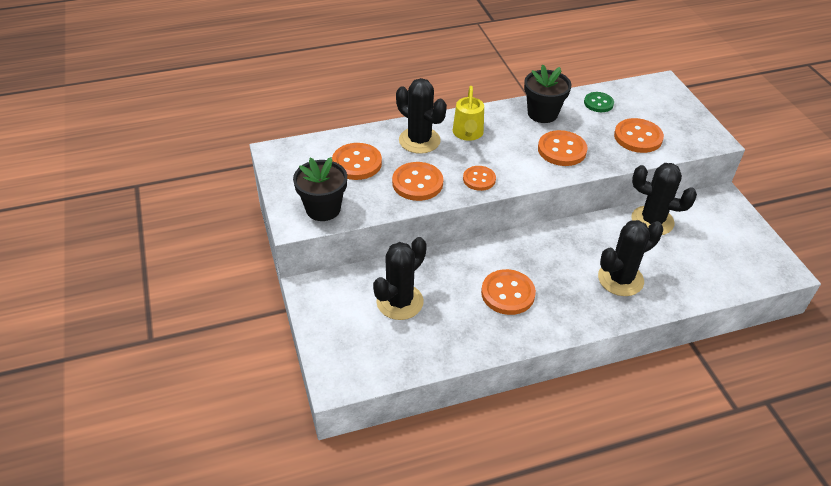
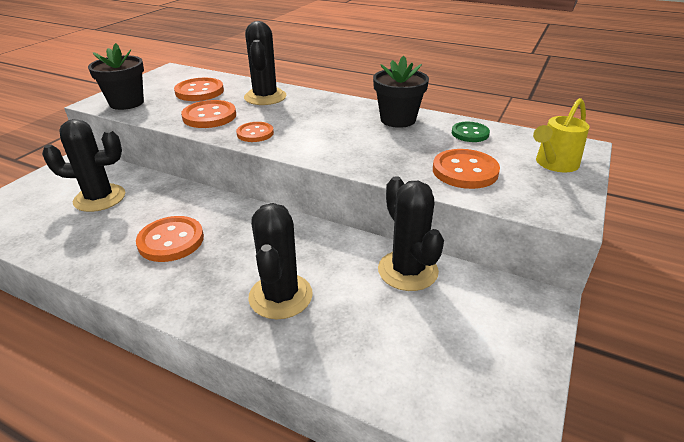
camera: 45 degrees right, 10 degrees down
(468, 134) = (307, 107): yellow watering can -> yellow watering can (554, 164)
(562, 150) = (364, 147): orange button -> none
(620, 279) = (280, 296): black cactus -> black cactus turned 75 degrees clockwise

